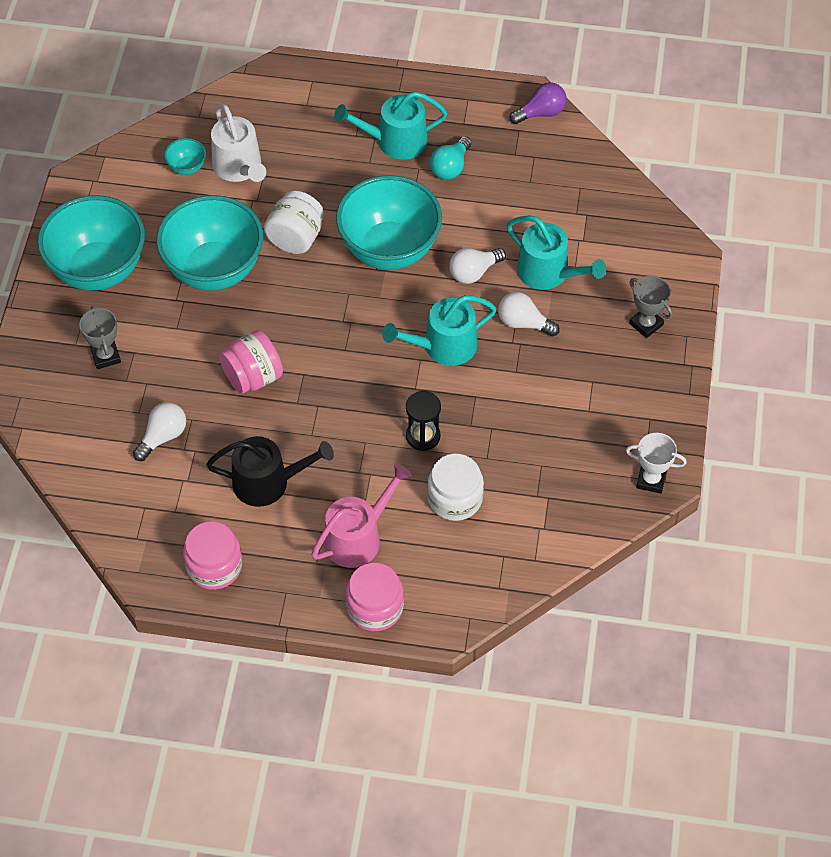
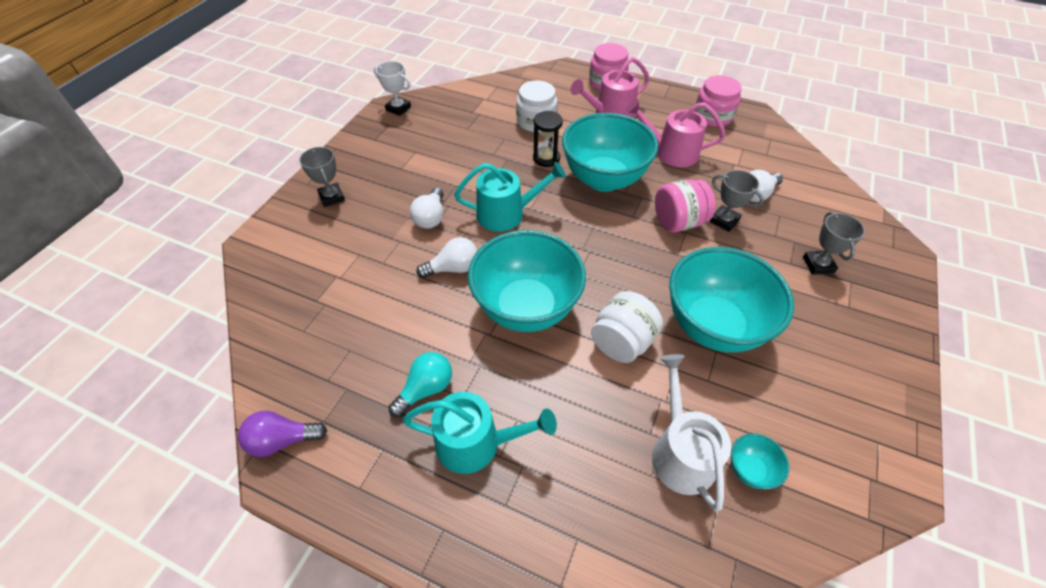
camera: 165 degrees left, 5 degrees down
(98, 269) = (843, 354): turquoise bowl -> turquoise bowl (604, 179)
(202, 390) = (724, 221): none -> grey trophy
(268, 482) = (671, 152): black watering can -> pink watering can
(523, 323) = (431, 217): white light bulb -> white light bulb turned 60 degrees clockwise
(548, 272) = (385, 253): turquoise watering can -> none

